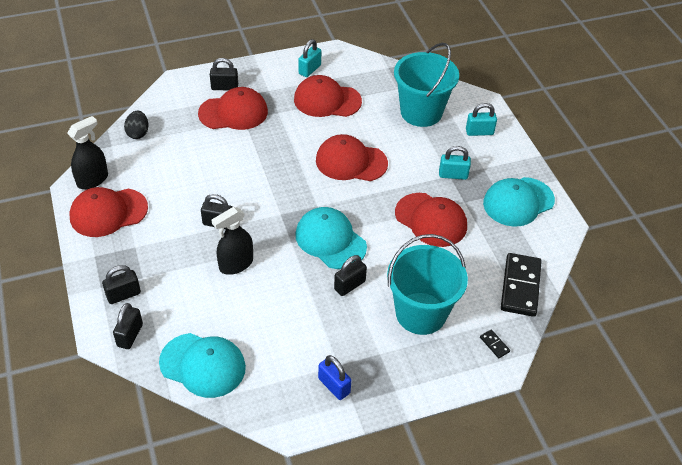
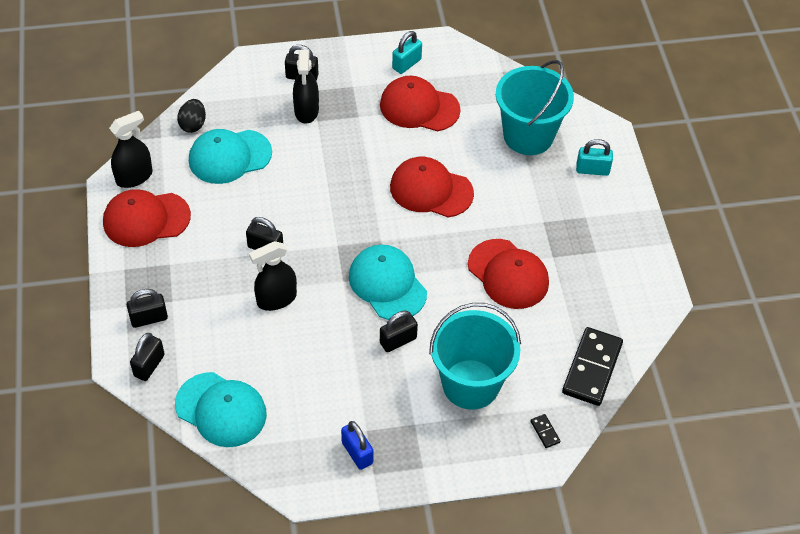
camera: 10 degrees right, 5 degrees up
(233, 112) = (306, 111): red cap -> black spray bottle
(453, 175) = (547, 221): turquoise padlock -> none
(518, 202) = (616, 265): turquoise cap -> turquoise cap (229, 156)

